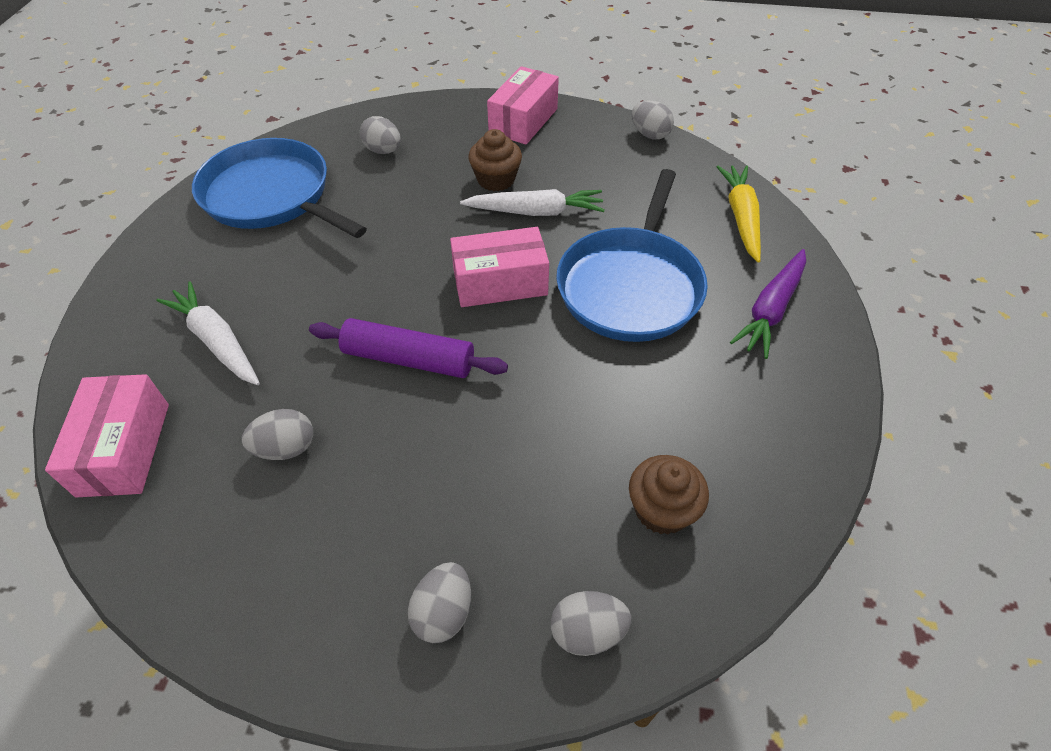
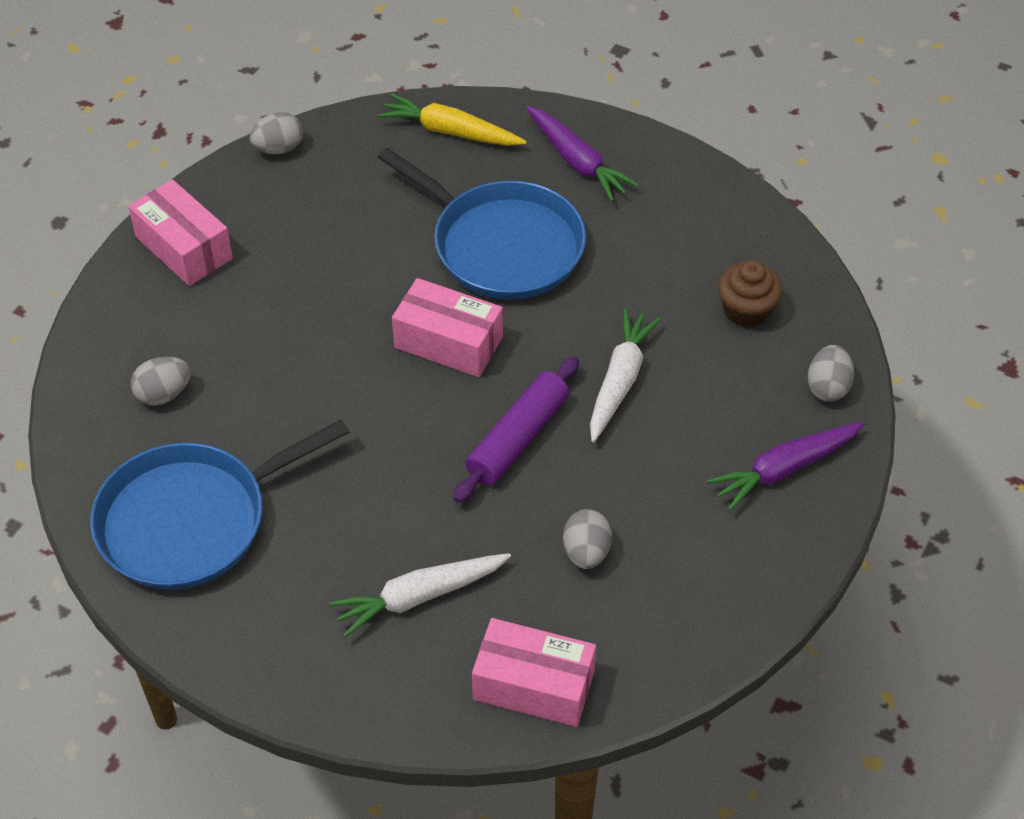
camera: 70 degrees left, 0 degrees up
(443, 612) = (784, 469): grey egg -> purple carrot
(496, 179) = (281, 302): brown cupcake -> none
(500, 282) = (448, 342): pink box -> pink box turned 75 degrees counterclockwise
(535, 212) = (356, 284): white carrot -> white carrot (620, 381)

